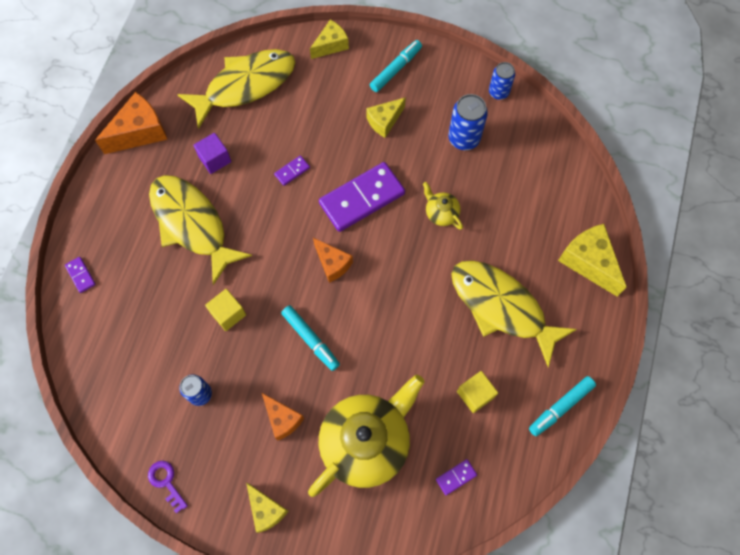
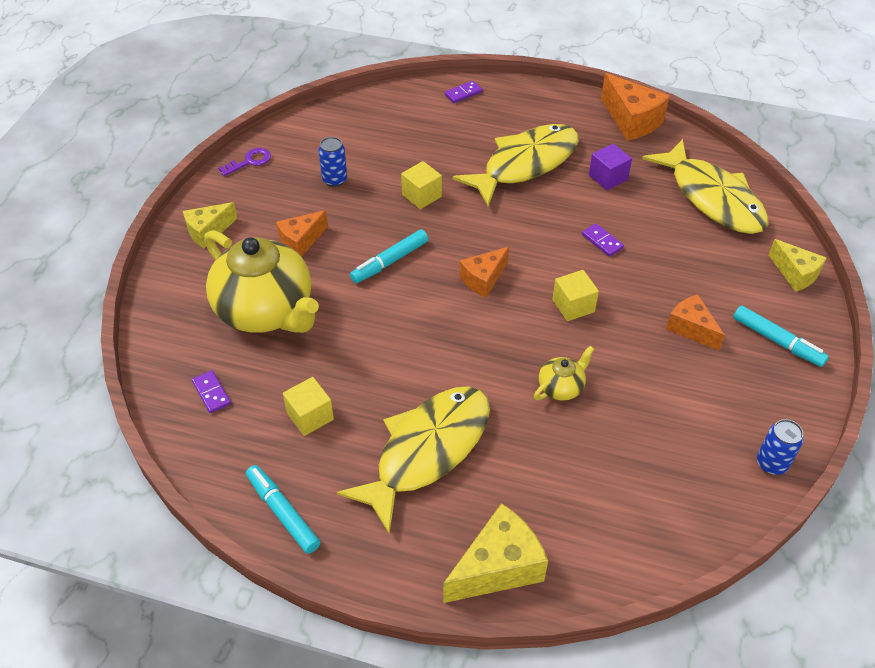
camera: 90 degrees right, 20 degrees down
(362, 198) = (573, 306): purple domino -> yellow cube
(384, 121) = (691, 328): yellow cheese -> orange cheese
(464, 138) = (682, 416): blue can -> none

